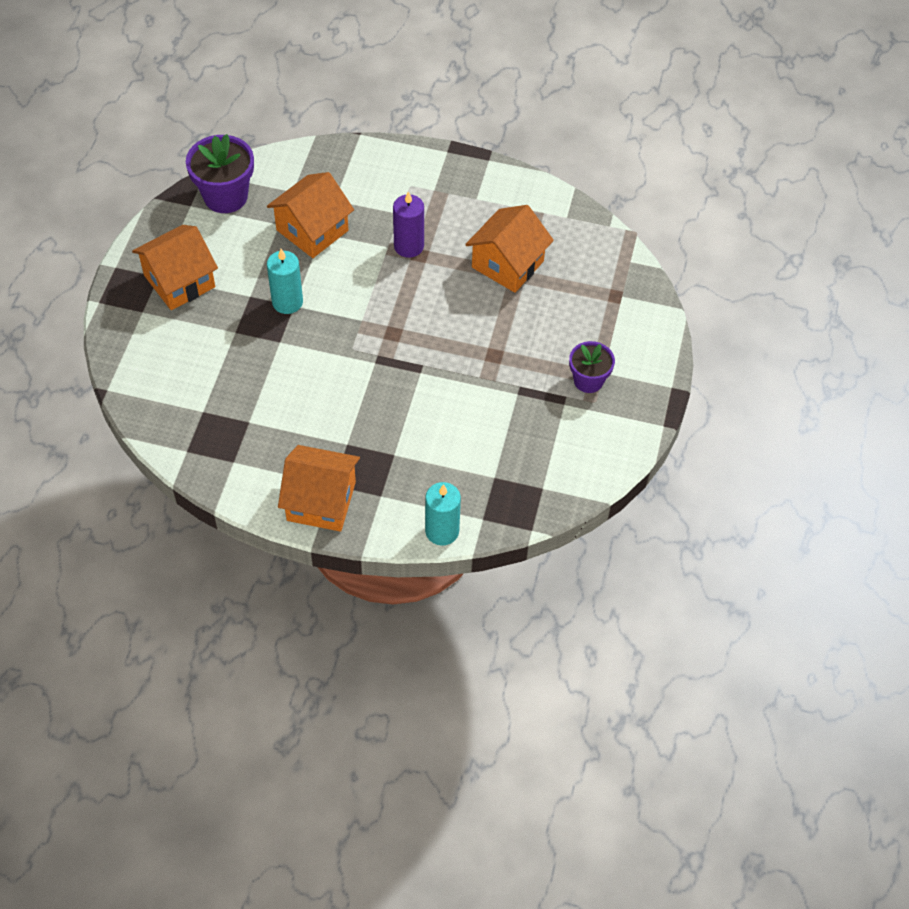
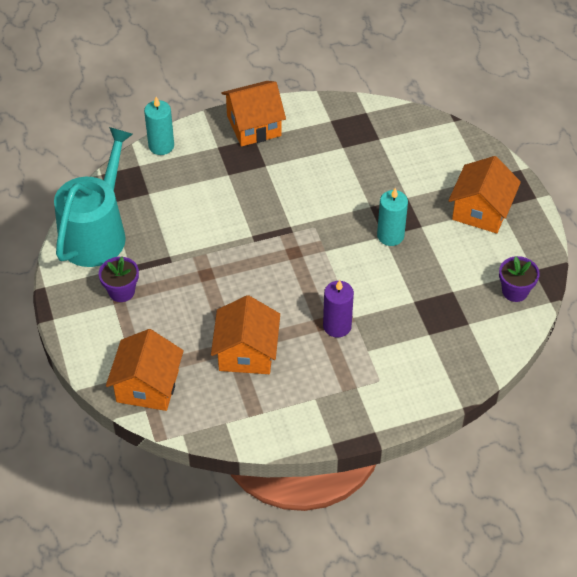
camera: 150 degrees right, 5 degrees down
(225, 196) = (515, 291): purple flower pot -> purple flower pot, size x0.63
(312, 230) = (423, 299): orange house -> orange house (147, 386)
(577, 458) = (96, 233): none -> turquoise watering can

